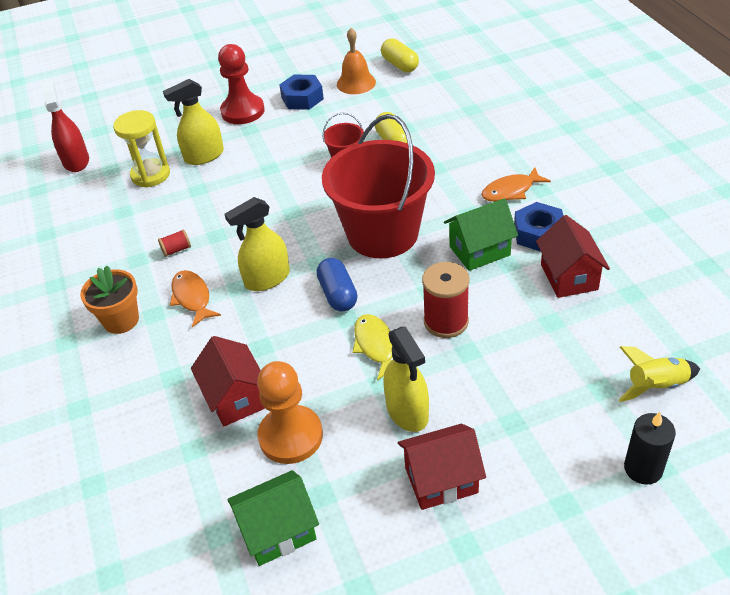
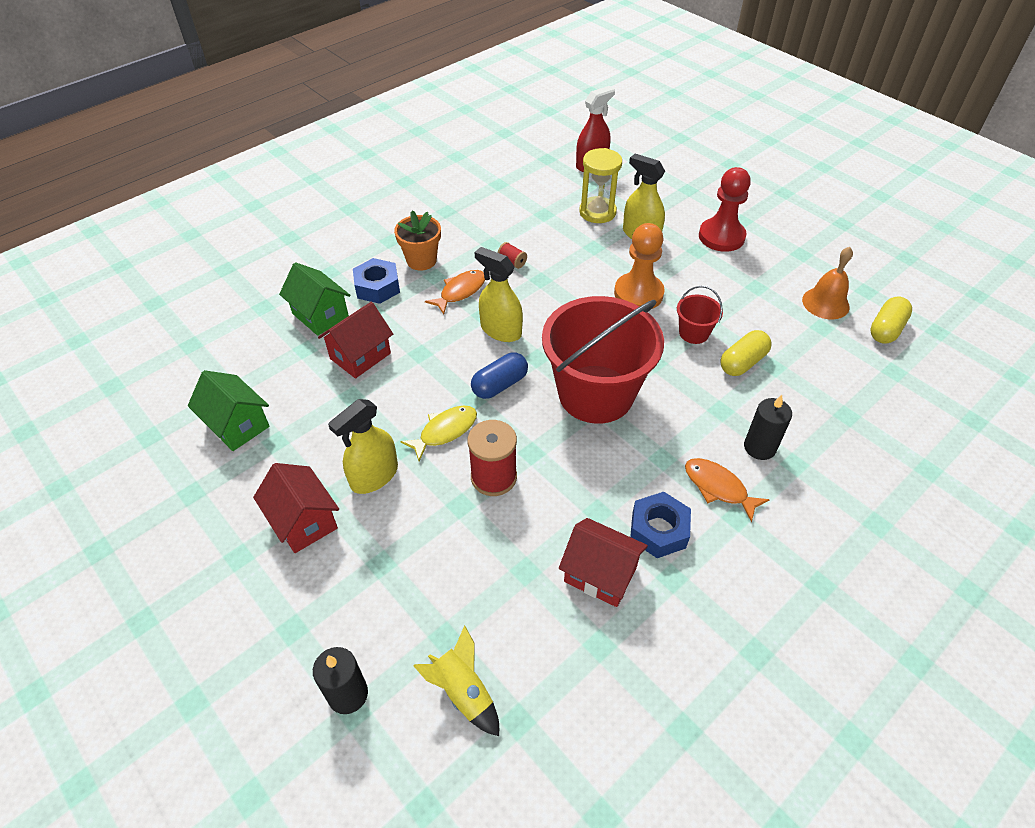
camera: 65 degrees right, 5 degrees up
(290, 436) = (329, 403): orange pawn -> orange pawn (638, 293)
(302, 98) = (770, 271): blue nut -> blue nut (377, 287)
(479, 251) = (606, 481): green house -> green house (320, 315)
(482, 159) = (759, 447): none -> black candle
(569, 277) = (600, 574): red house -> red house turned 60 degrees clockwise

